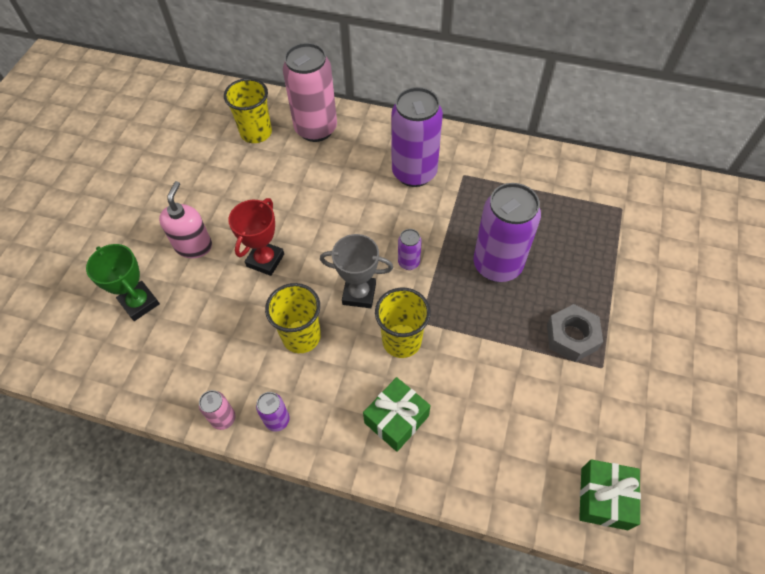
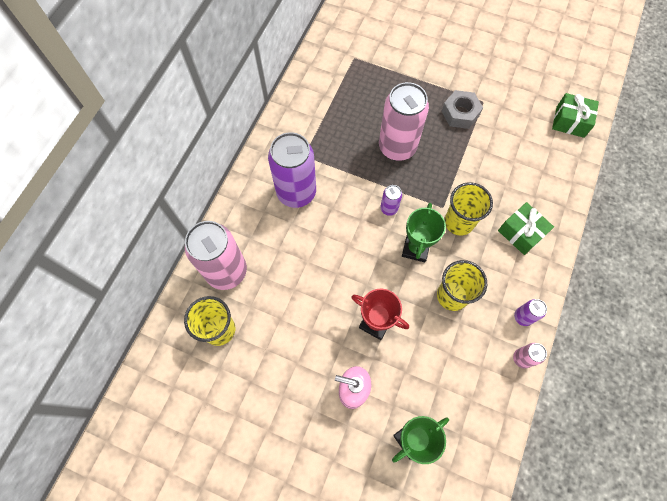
camera: 85 degrees left, 10 degrees up
(359, 294) = (415, 248): grey trophy -> green trophy
(497, 265) = (397, 147): purple can -> pink can

